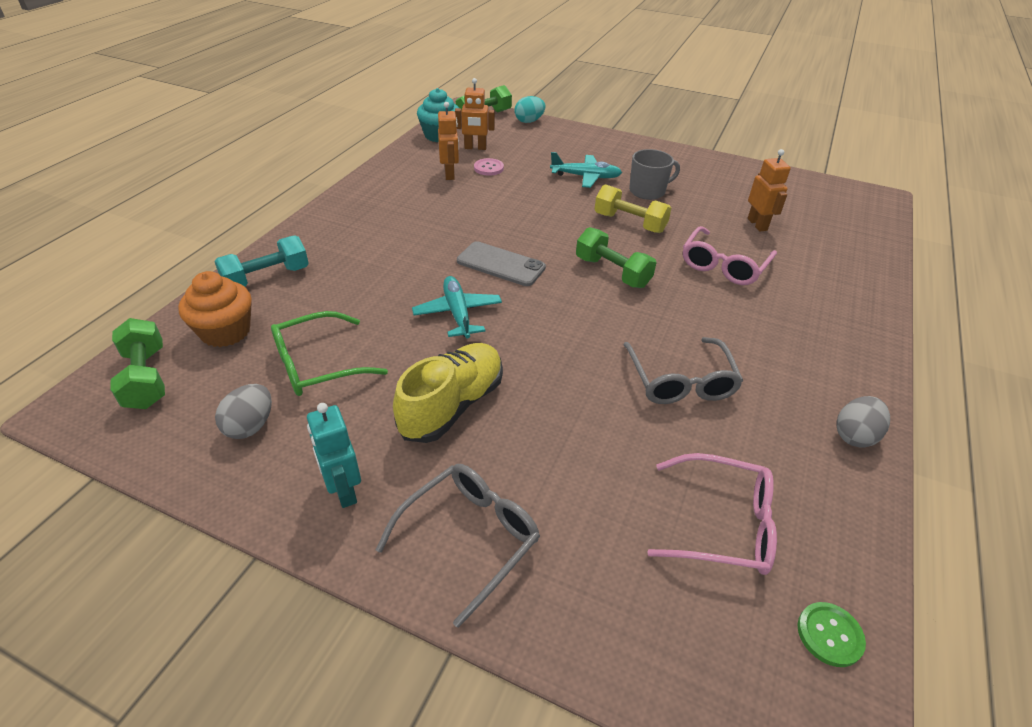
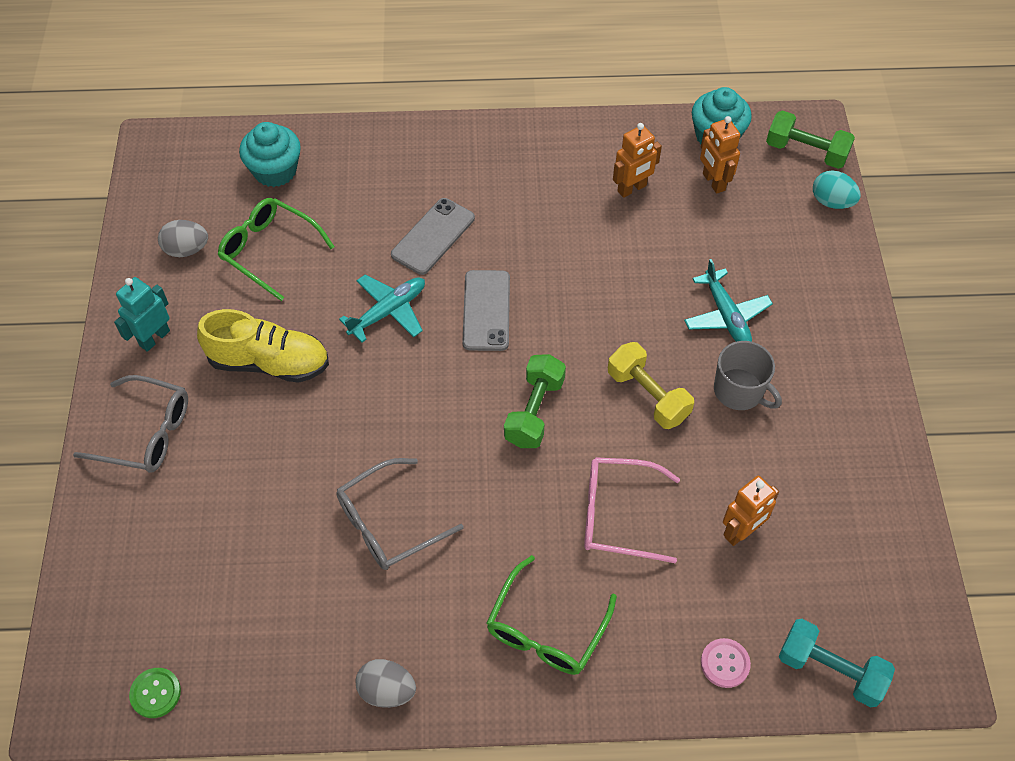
camera: 65 degrees right, 15 degrees up
(146, 378) = (202, 160): green dumbbell -> none
(225, 331) = (275, 171): orange cupcake -> turquoise cupcake
(267, 278) = (357, 152): turquoise dumbbell -> turquoise dumbbell (830, 670)
(403, 266) = (433, 236): none -> grey phone
(488, 168) = (674, 216): pink button -> pink button (725, 663)
(629, 223) = (648, 395): yellow dumbbell -> yellow dumbbell turned 45 degrees counterclockwise
(721, 524) = (229, 597): pink glasses -> none
(812, 327) = (546, 628): none -> green glasses

